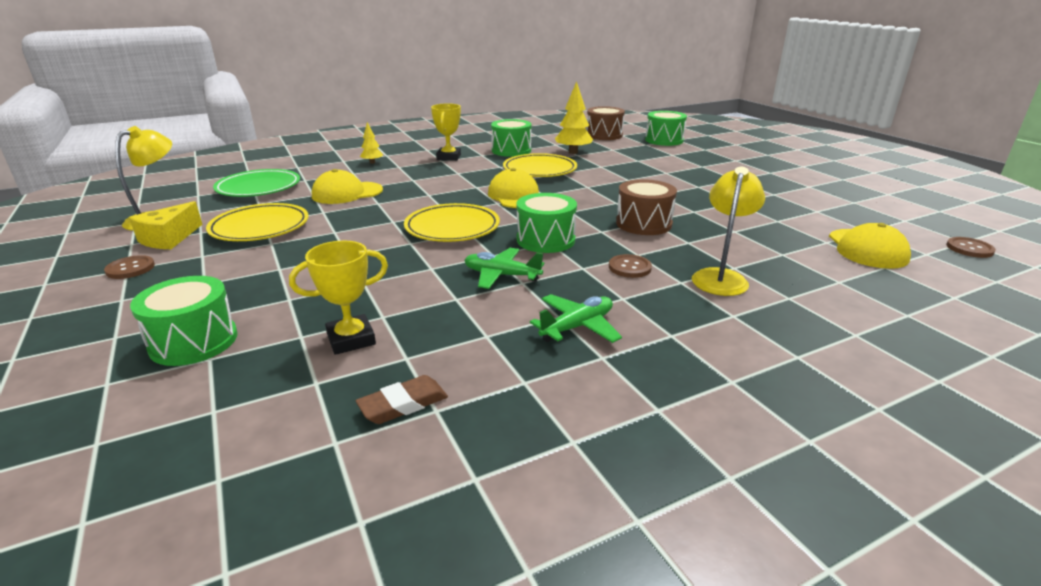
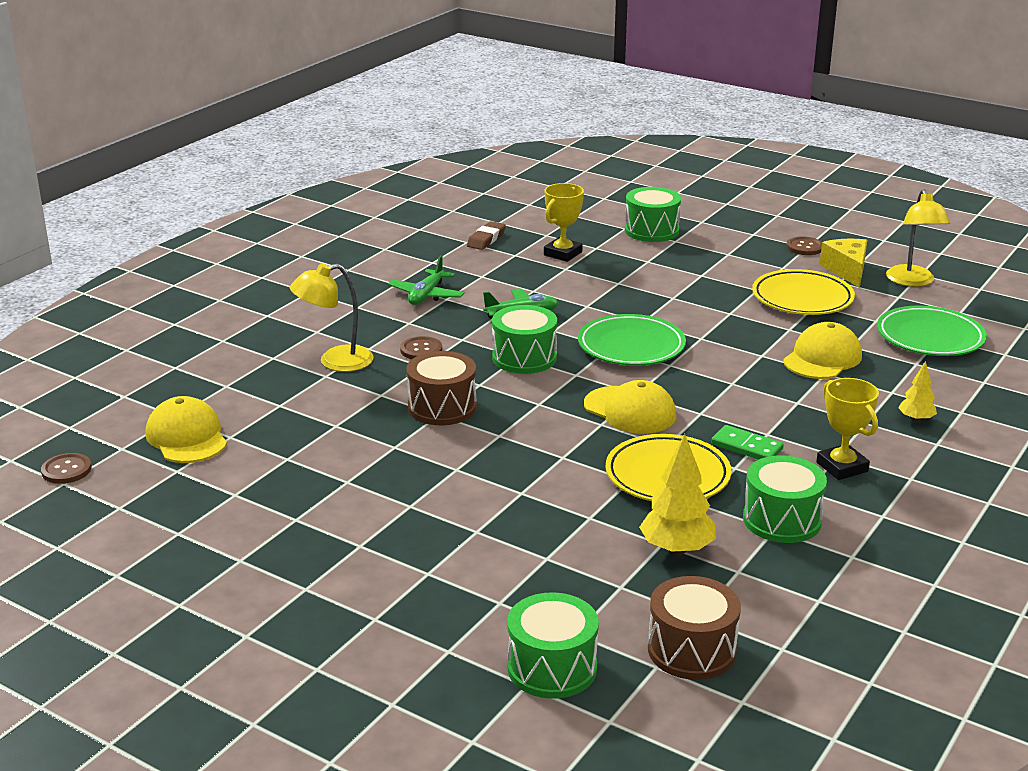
camera: 150 degrees right, 0 degrees up
(452, 228) = (631, 346): yellow plate -> green plate
(479, 171) = (746, 447): none -> green domino
(721, 277) = (335, 362): yellow lamp -> yellow lamp turned 75 degrees clockwise

